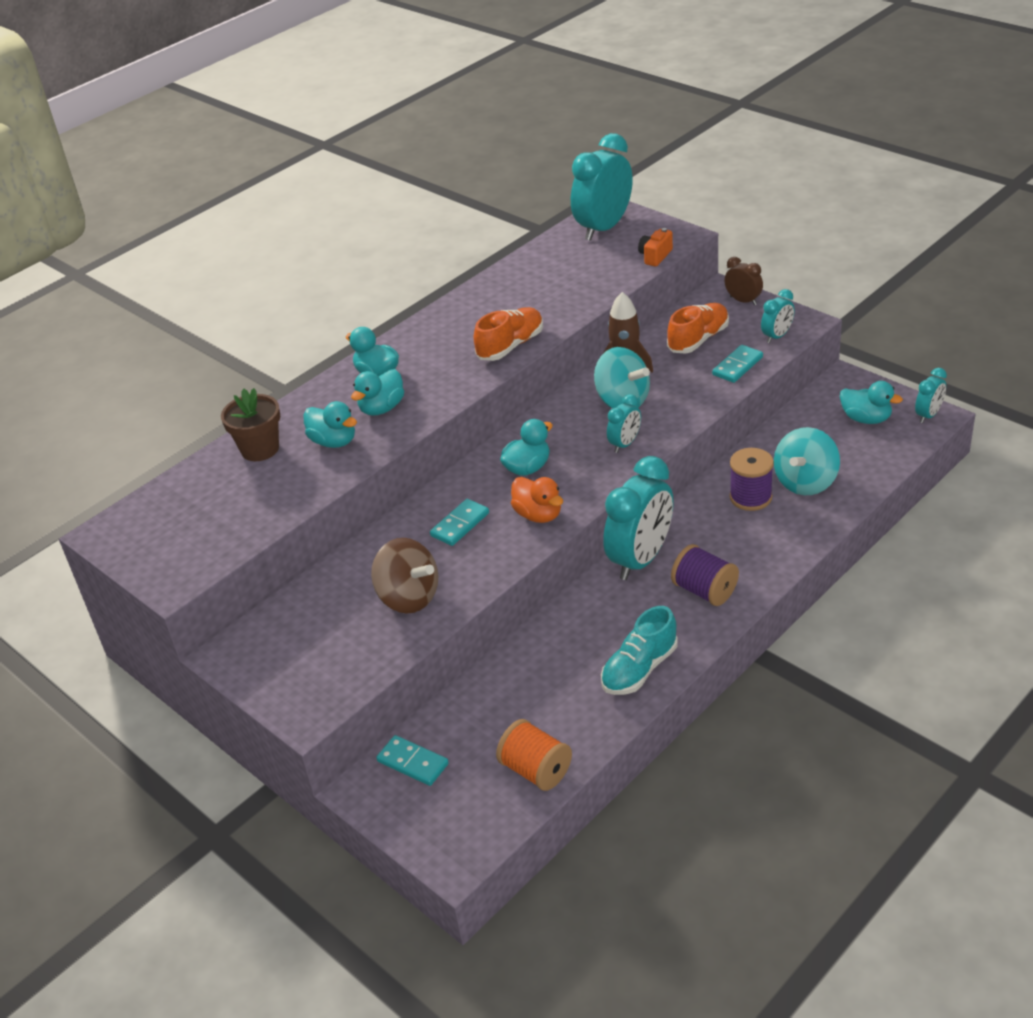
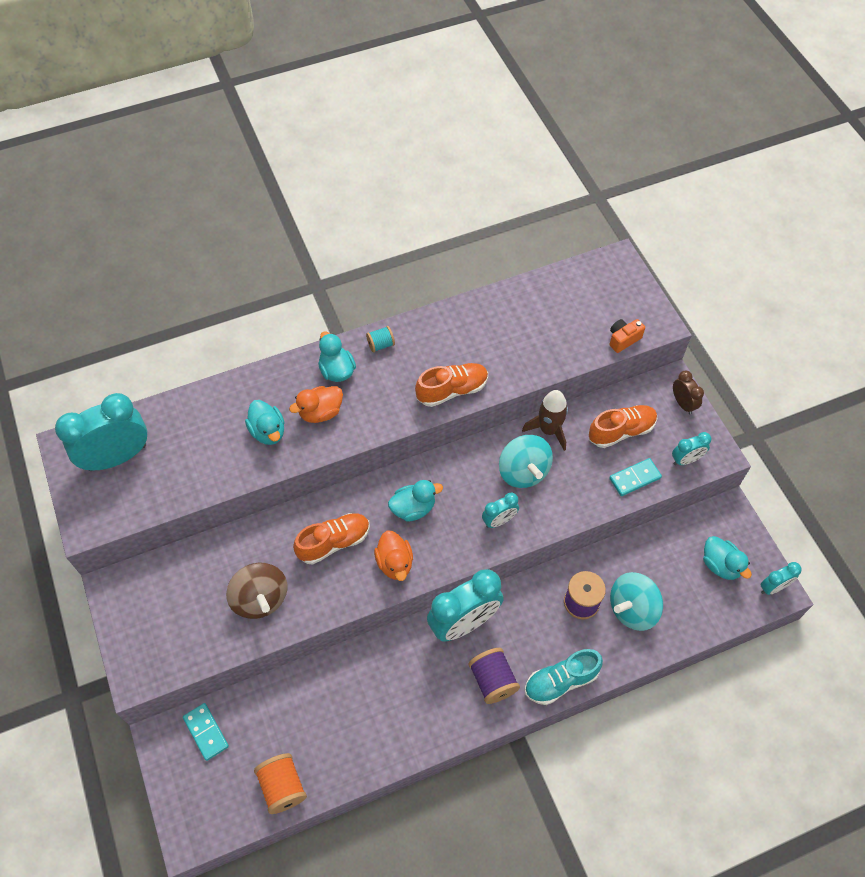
camera: 20 degrees right, 20 degrees up
(260, 449) = (213, 412): brown flower pot -> none
(382, 408) = (320, 412): turquoise duck -> orange duck
(410, 340) = (381, 345): none -> turquoise spool
(460, 524) = (334, 542): turquoise domino -> orange shoe
(603, 228) = (601, 283): turquoise clock -> turquoise clock (117, 457)
(639, 669) = (404, 732): turquoise shoe -> turquoise shoe (561, 681)

